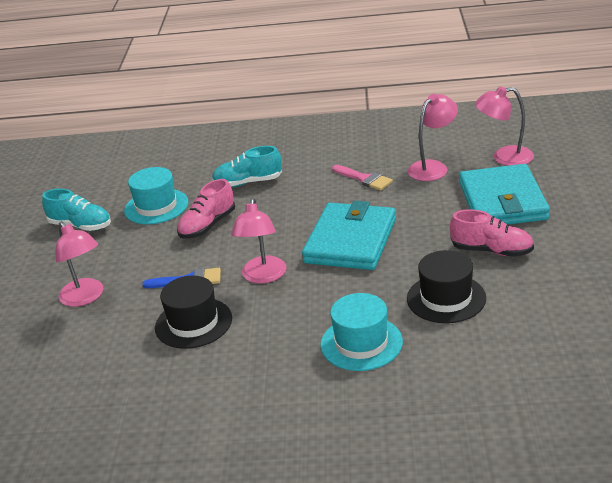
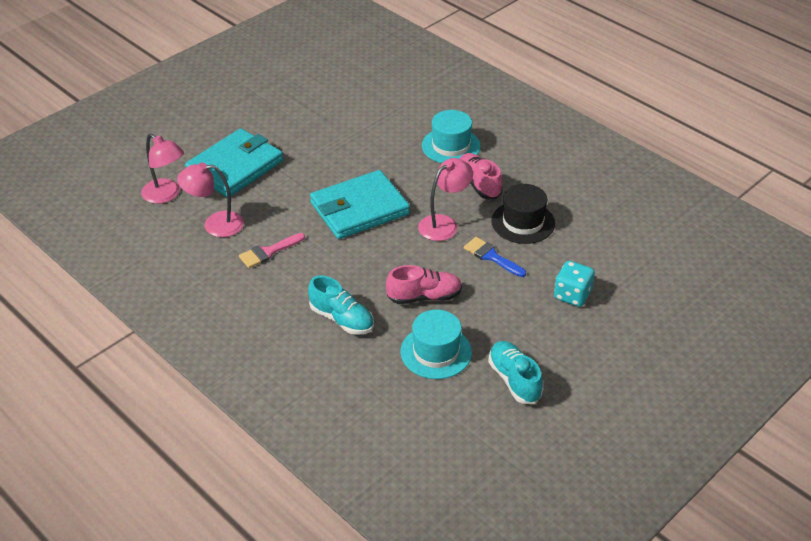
camera: 140 degrees left, 10 degrees up
(85, 297) = (572, 295): pink lamp -> turquoise dice
(364, 179) = (268, 252): pink brush -> pink brush turned 120 degrees counterclockwise
(446, 298) = (373, 137): black hat -> none
(491, 251) = (304, 143): pink shoe -> pink shoe (478, 184)

